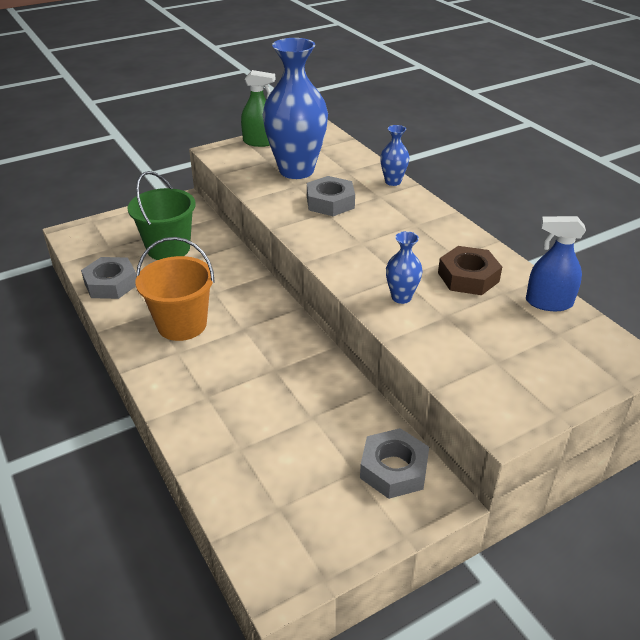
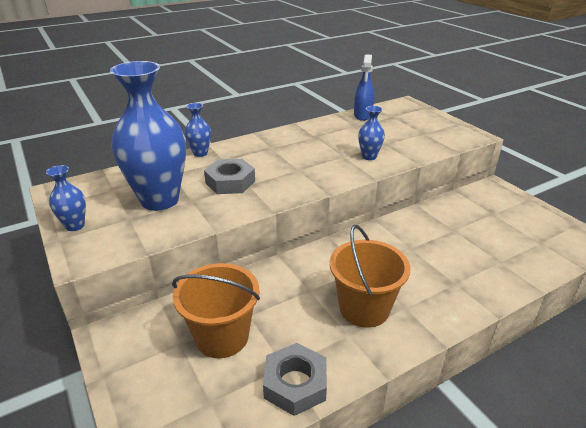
camera: 90 degrees left, 5 degrees down
(168, 248) = (222, 337): green bucket -> orange bucket
(259, 142) = (75, 226): green spray bottle -> blue vase
(393, 469) = (483, 200): grey nut -> none
(468, 277) = (340, 134): brown nut -> none

